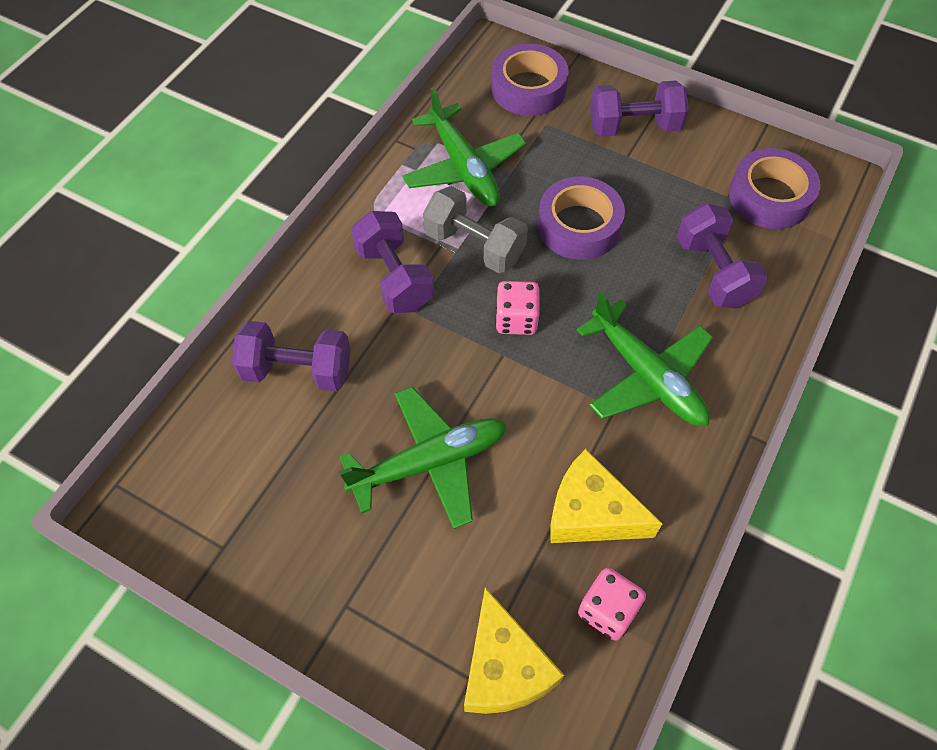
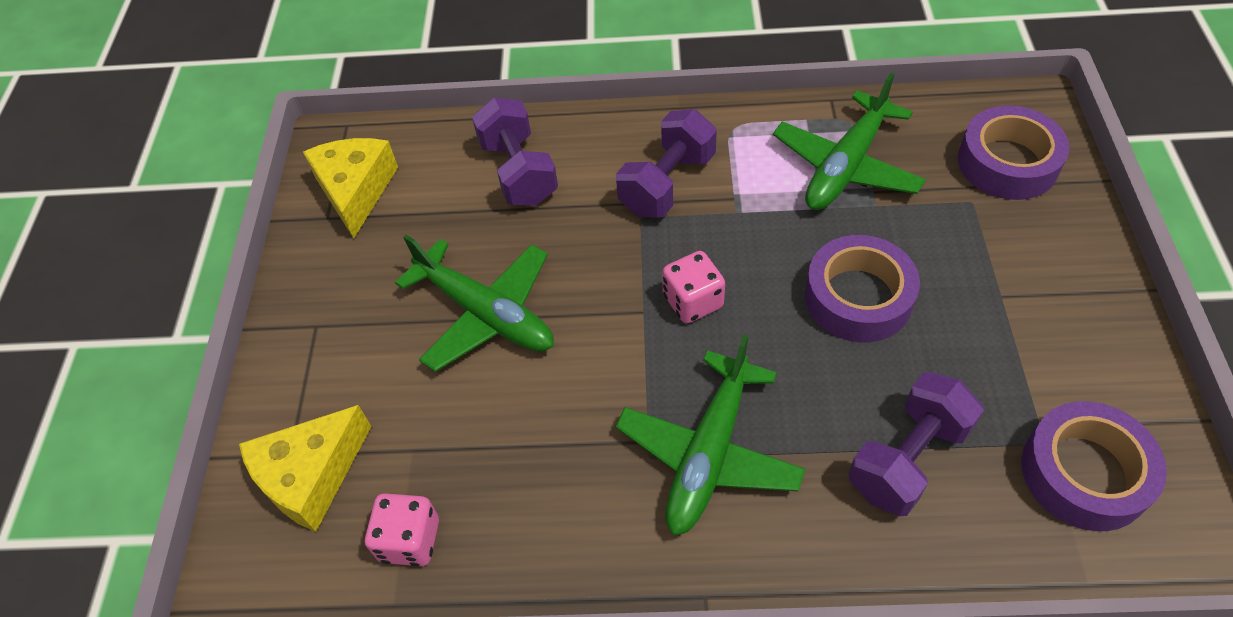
camera: 65 degrees right, 5 degrees down
(474, 246) = (755, 223): grey dumbbell -> none
(590, 513) = (509, 474): yellow cheese -> yellow cheese (355, 190)
(634, 127) = (1052, 281): purple dumbbell -> none

